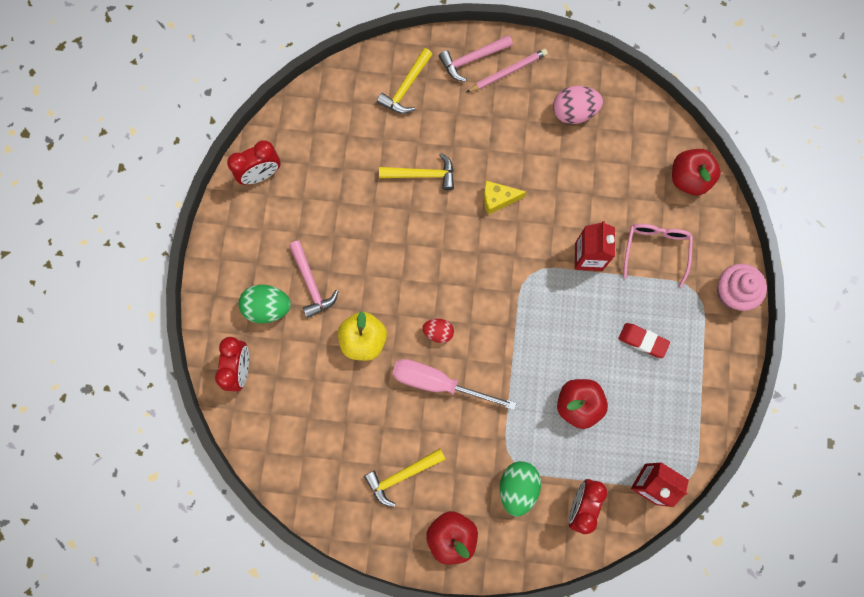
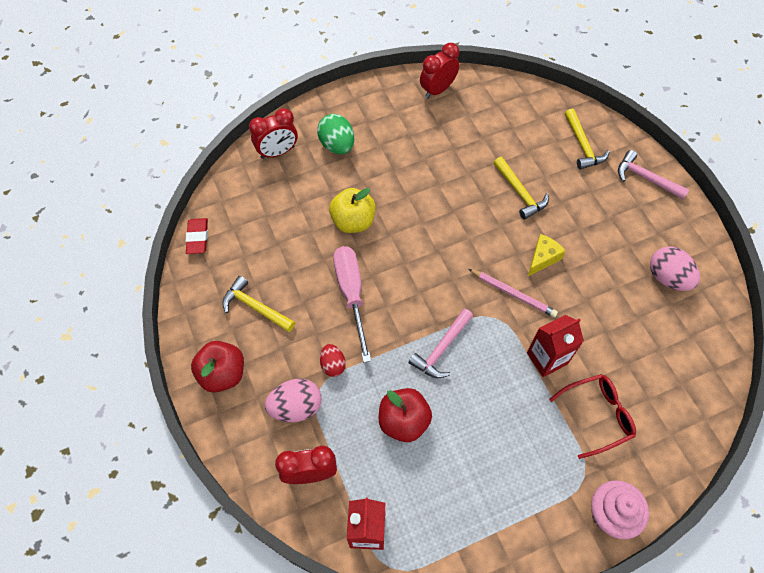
camera: 60 degrees right, 15 degrees down
(261, 174) = (437, 90): red clock -> red clock turned 105 degrees clockwise
(311, 283) = (375, 163): pink hammer -> pink hammer (441, 349)
(406, 87) = (582, 145): yellow hammer -> yellow hammer turned 105 degrees counterclockwise
(438, 332) = (395, 272): red egg -> red egg (333, 365)
(498, 199) = (542, 258): yellow cheese -> yellow cheese turned 75 degrees clockwise
(508, 72) = (658, 209): pink pencil -> pink pencil (513, 294)
(517, 487) = (296, 407): green egg -> pink egg
(643, 341) = (502, 449): red eraser -> red eraser (198, 238)
(655, 251) = (596, 416): pink glasses -> red glasses
(689, 178) = (689, 410): red apple -> none

